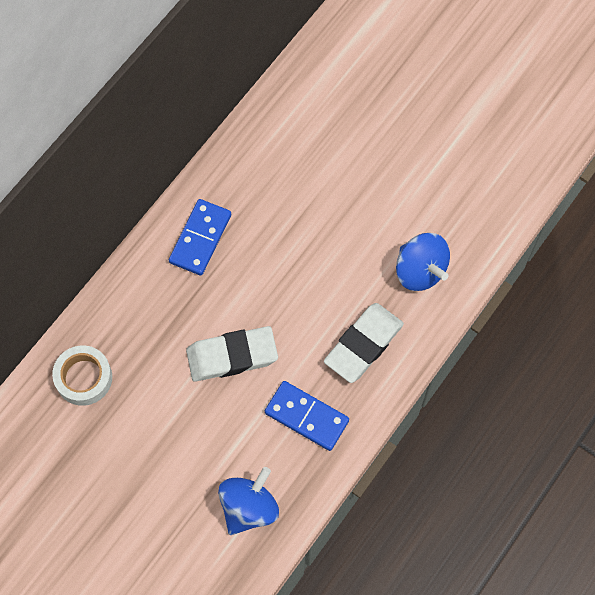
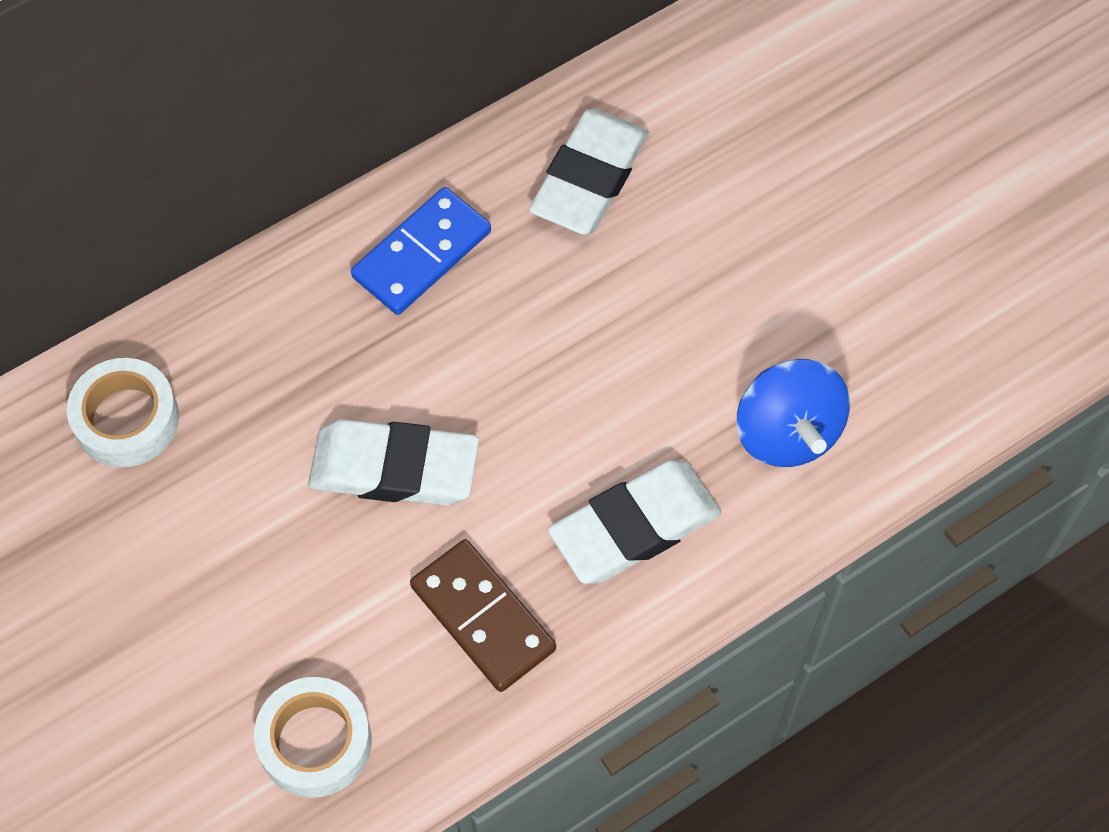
camera: 20 degrees right, 5 degrees down
(249, 508) = (315, 742): blue spinning top -> white tape
(270, 169) = (589, 178): none -> white eraser
(306, 416) = (483, 617): blue domino -> brown domino

